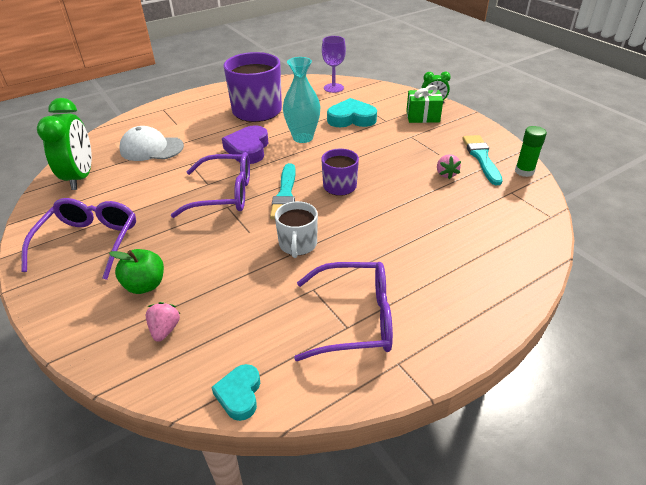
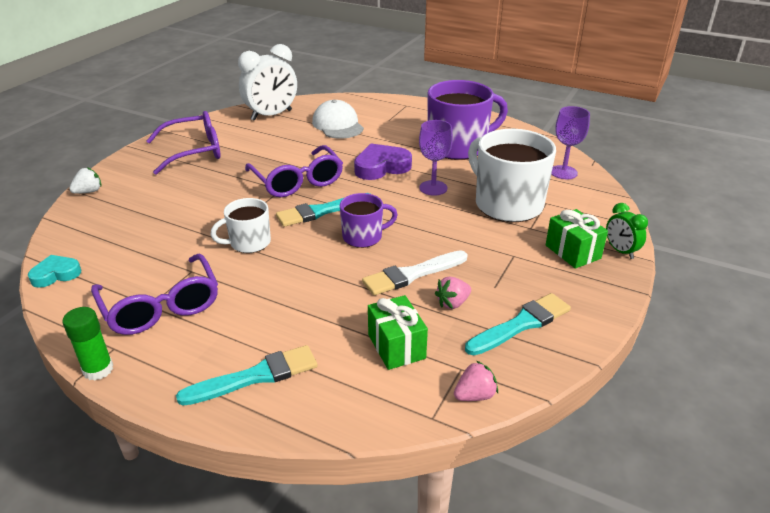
camera: 60 degrees right, 5 degrees down
(80, 177) = (271, 115): green clock -> white clock
(81, 342) = (88, 192): none -> white strawberry
(145, 285) = (157, 192): green apple -> none
(165, 329) = (112, 218): pink strawberry -> pink strawberry (474, 395)
(303, 137) = (433, 188): turquoise vase -> purple goblet
(351, 118) = (507, 204): turquoise heart -> white mug
(403, 179) = (412, 274): none -> white brush
(478, 209) = (396, 346): none -> green gift
(479, 282) = (256, 376): none -> turquoise brush
(524, 171) = (524, 371): green glue stick -> green glue stick (98, 369)

